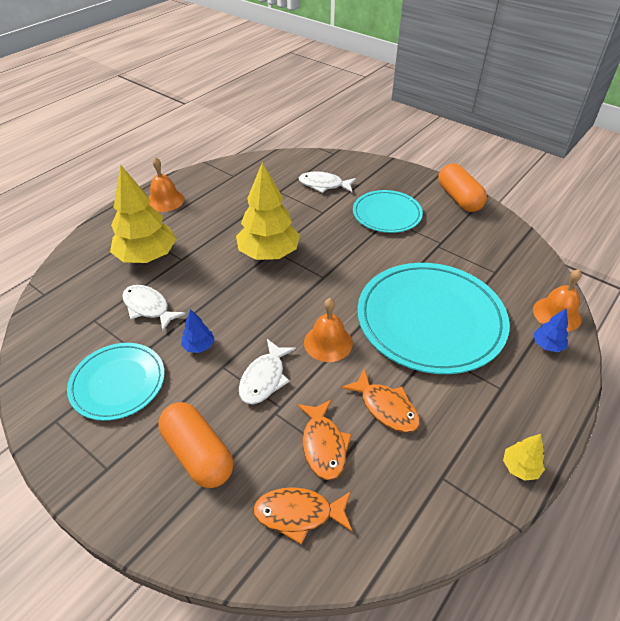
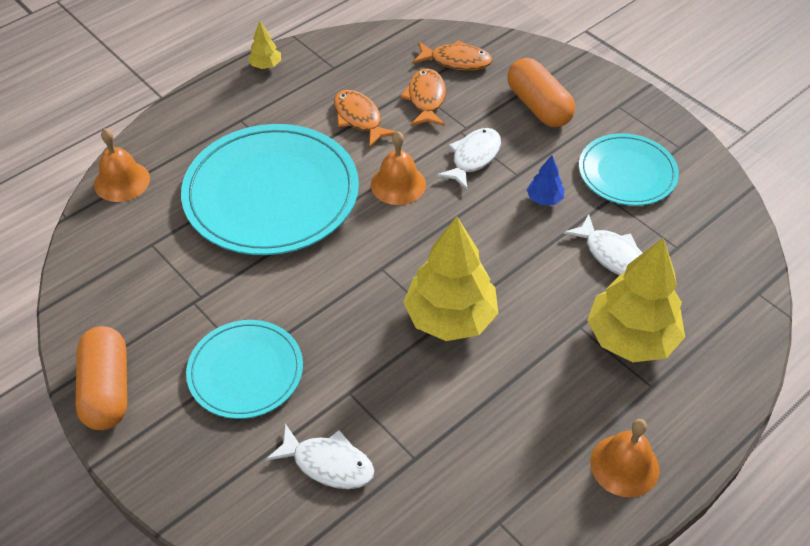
camera: 170 degrees left, 5 degrees up
(547, 345) = (162, 151): blue tree -> none

